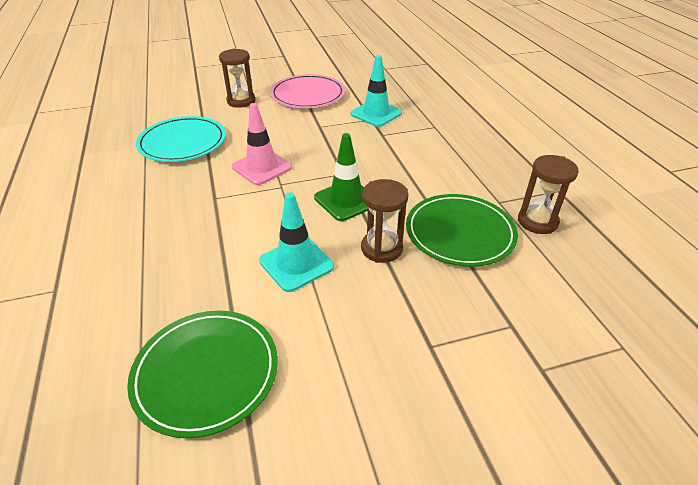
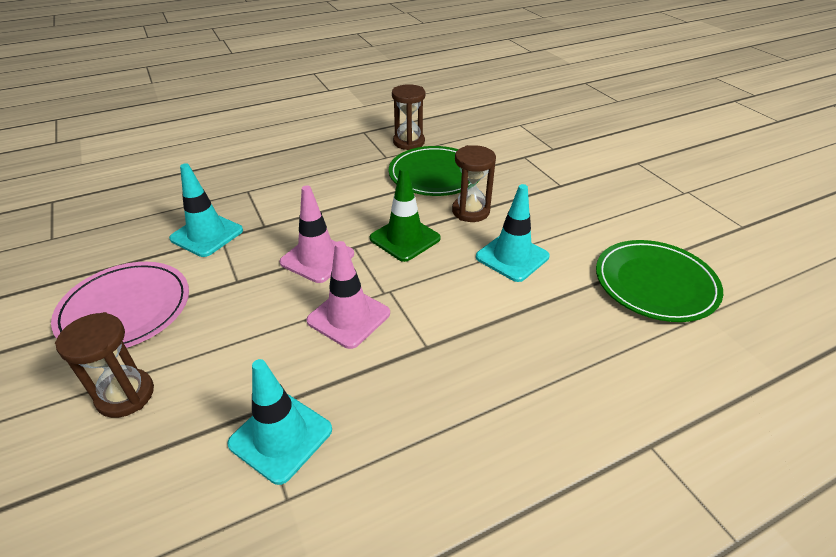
camera: 100 degrees left, 0 degrees up
(182, 142) = (281, 436): turquoise plate -> turquoise traffic cone
(333, 156) = (317, 258): none -> pink traffic cone

